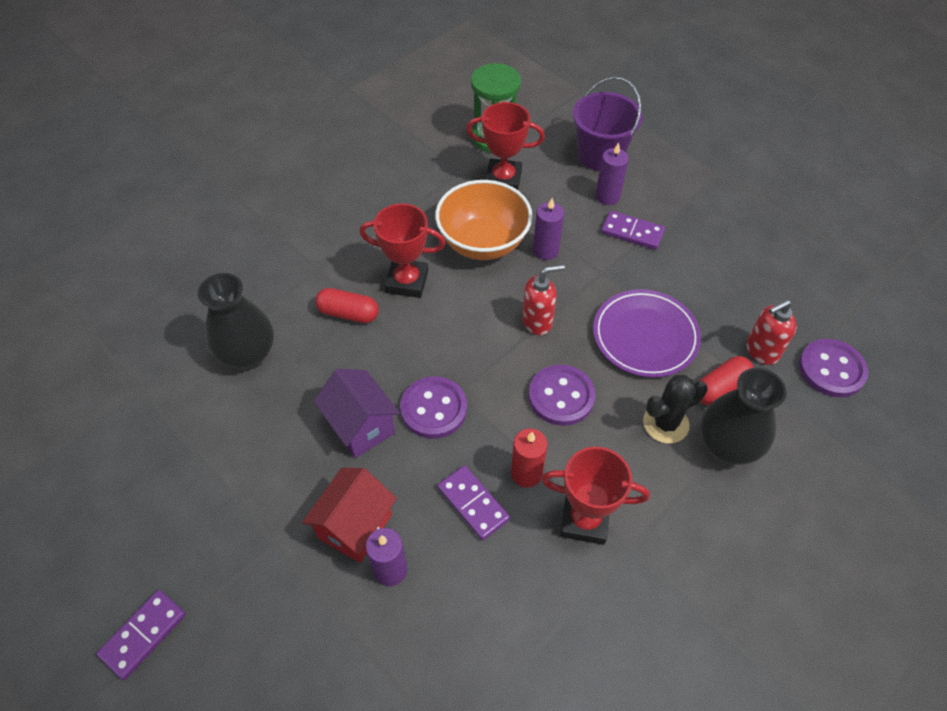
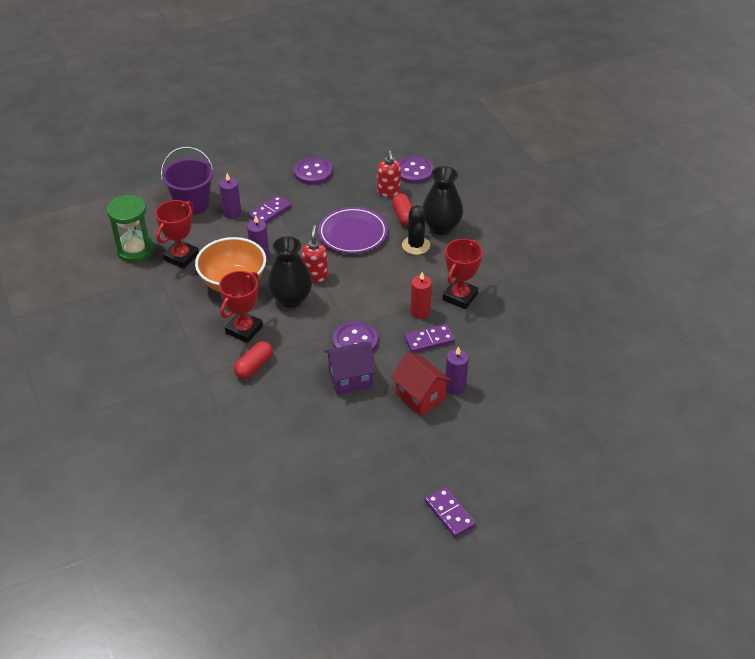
camera: 70 degrees left, 10 degrees down
(248, 355) = (259, 428): black vase -> black vase (291, 299)
(561, 396) = (376, 282): purple button -> purple button (313, 172)

